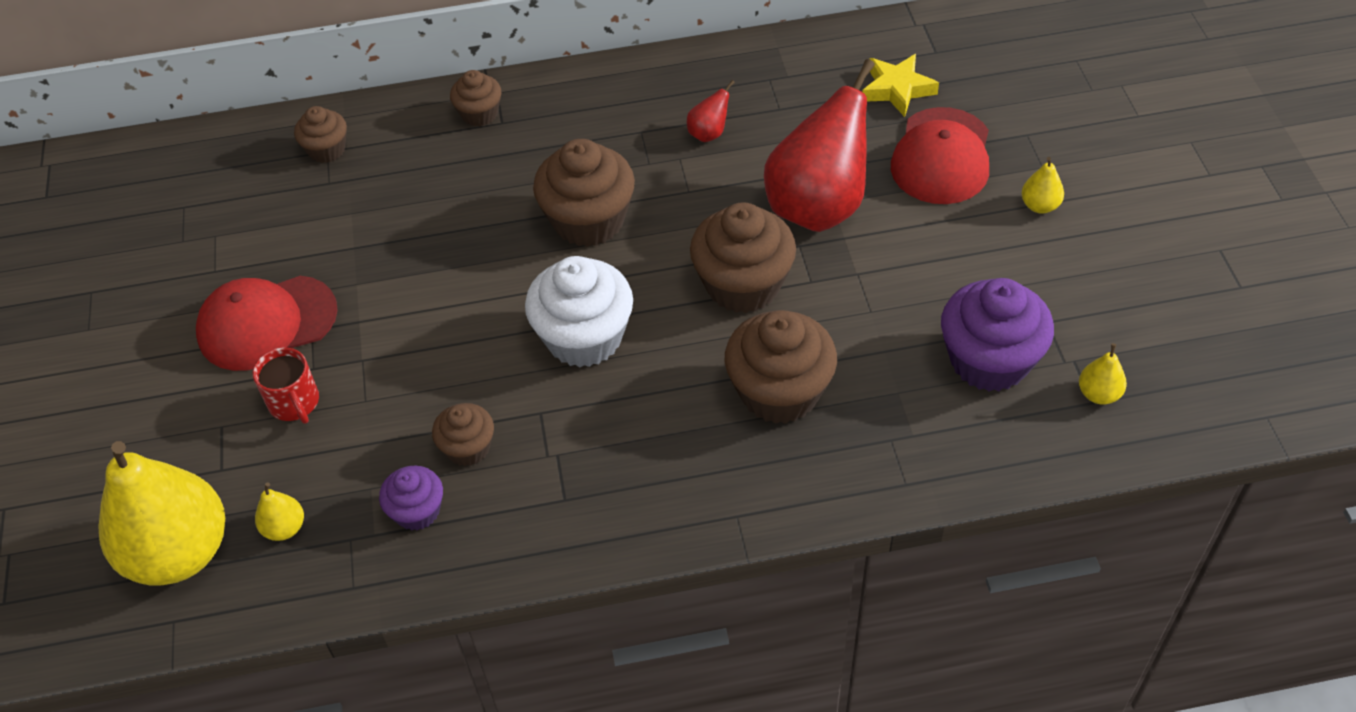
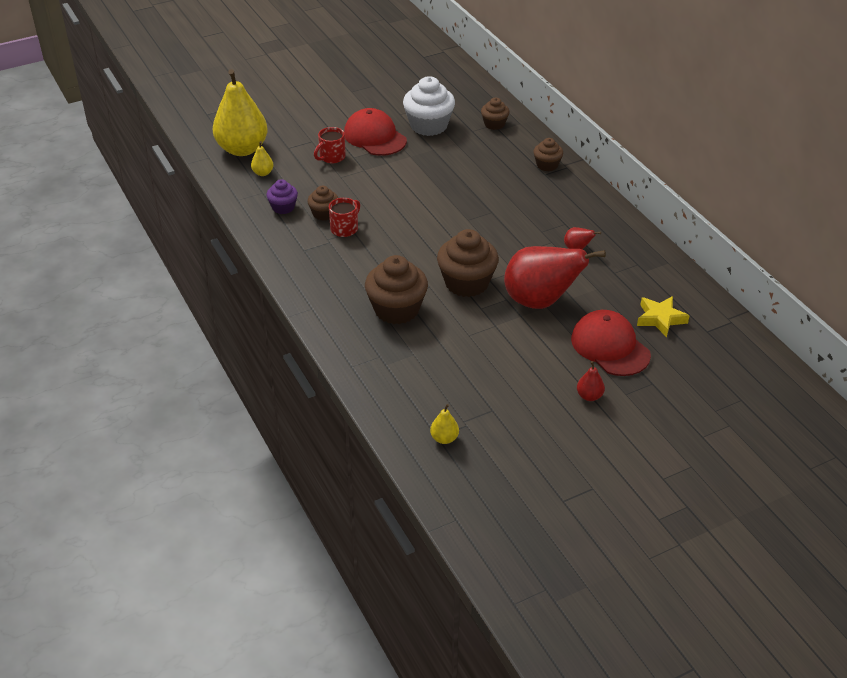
camera: 70 degrees right, 10 degrees down
(527, 423) = (345, 228): none -> red mug
(584, 337) = (406, 235): white cupcake -> white cupcake (428, 126)
(588, 220) = (487, 219): brown cupcake -> none
(941, 156) = (610, 347): red cap -> red cap turned 60 degrees clockwise
(989, 360) = (451, 388): purple cupcake -> none
(1039, 206) = (589, 396): yellow pear -> red pear

